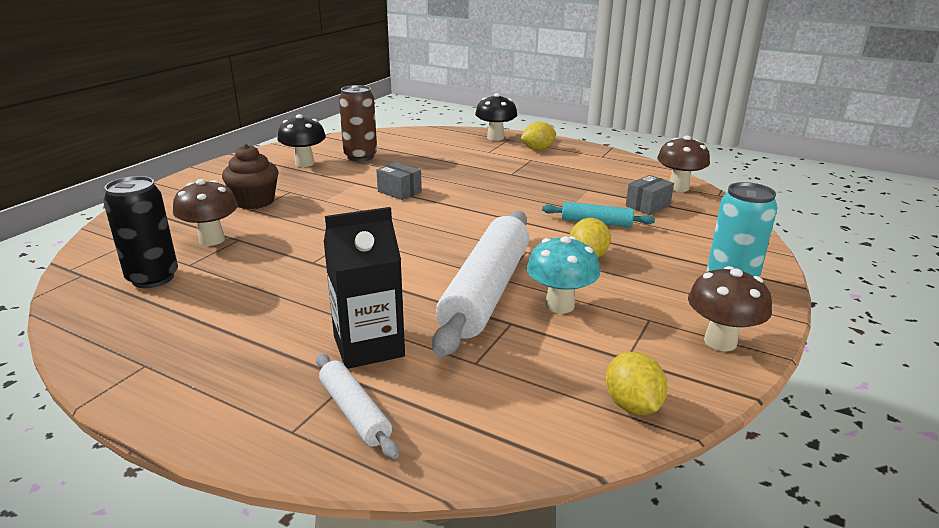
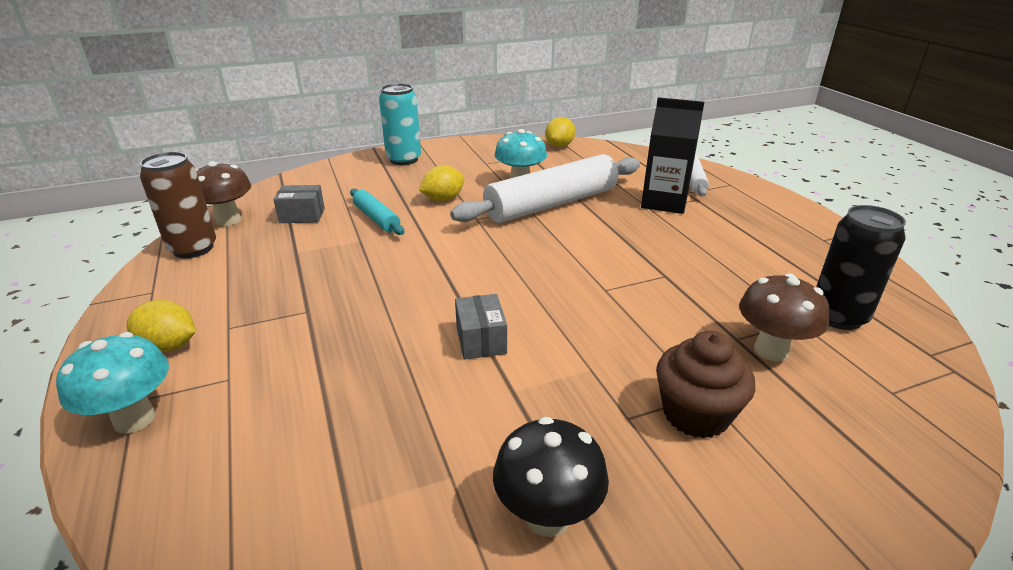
camera: 140 degrees left, 5 degrees up
(360, 157) = (425, 483): brown can -> brown can (193, 249)
(495, 138) = (134, 419): black mushroom -> turquoise mushroom
(720, 342) = (474, 147): brown mushroom -> none

